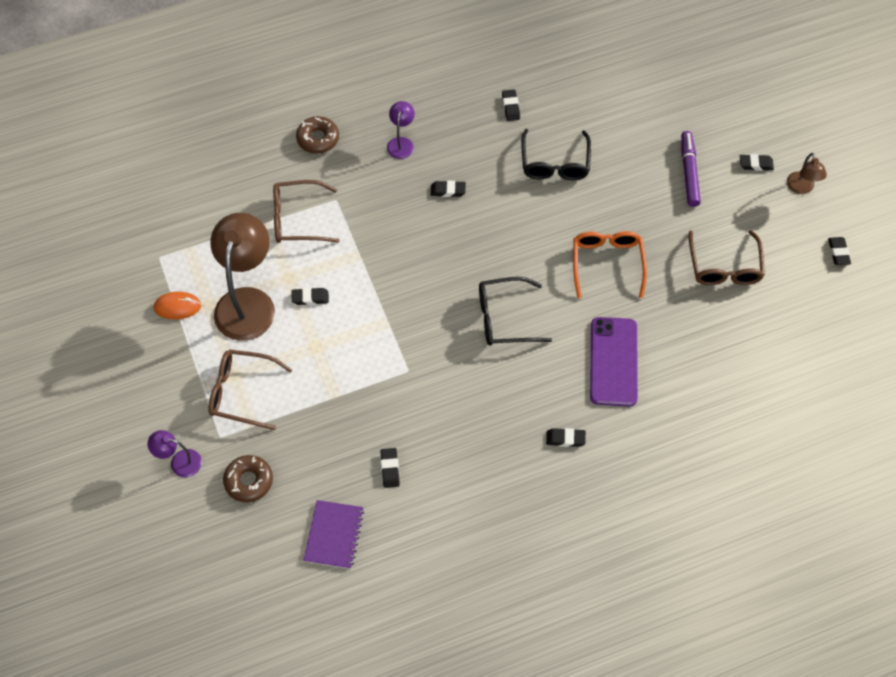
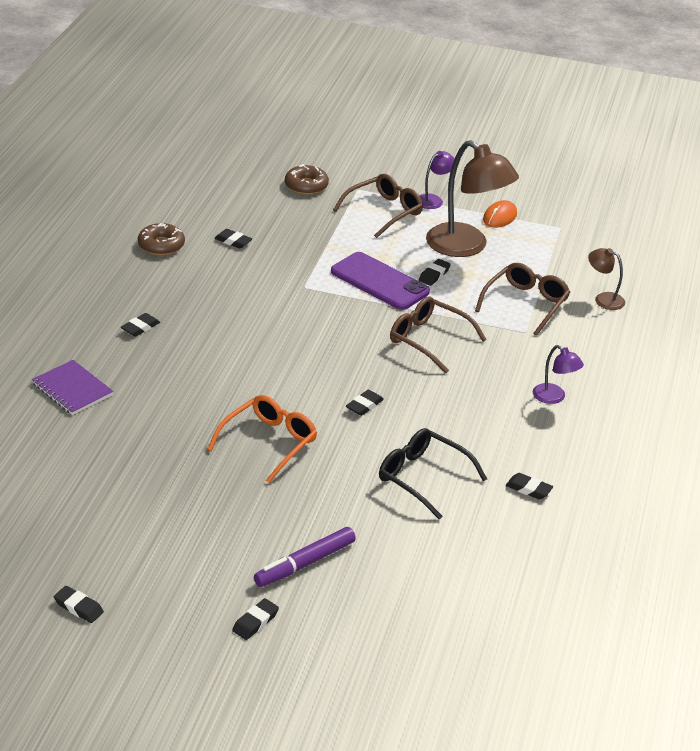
camera: 125 degrees right, 25 degrees down
(179, 462) = (359, 168): purple lamp -> purple lamp (433, 200)
(318, 139) = (610, 354): brown donut -> brown donut (161, 245)
(334, 535) = (216, 198): purple notebook -> purple notebook (72, 389)
(448, 190) = (465, 396): black eraser -> black eraser (364, 405)
(505, 318) = (289, 357): black glasses -> none
(607, 264) = (268, 443): orange glasses -> orange glasses turned 90 degrees counterclockwise
(613, 361) = (170, 390): purple phone -> purple phone (379, 282)
(689, 172) = (305, 563): purple marker -> purple marker turned 105 degrees clockwise
(724, 266) = (170, 515): brown glasses -> brown glasses (429, 340)
(801, 188) = (184, 637): brown lamp -> brown lamp (603, 299)

